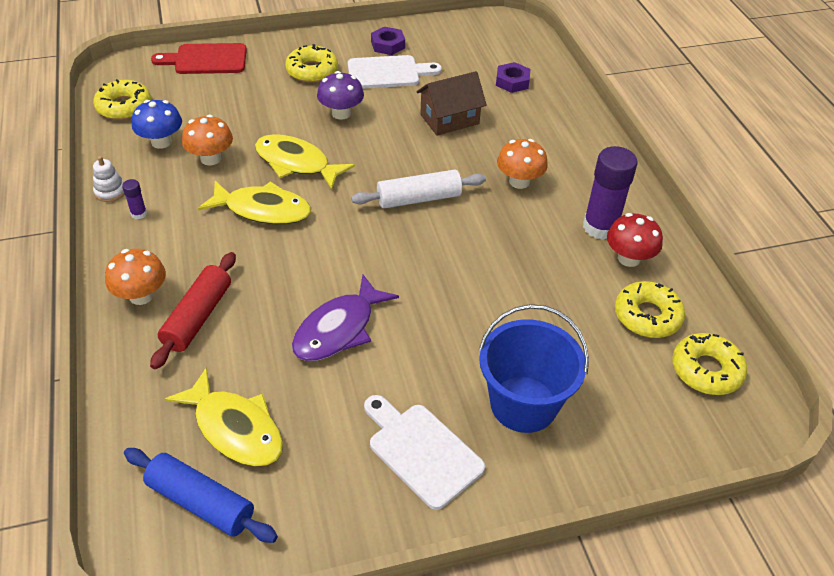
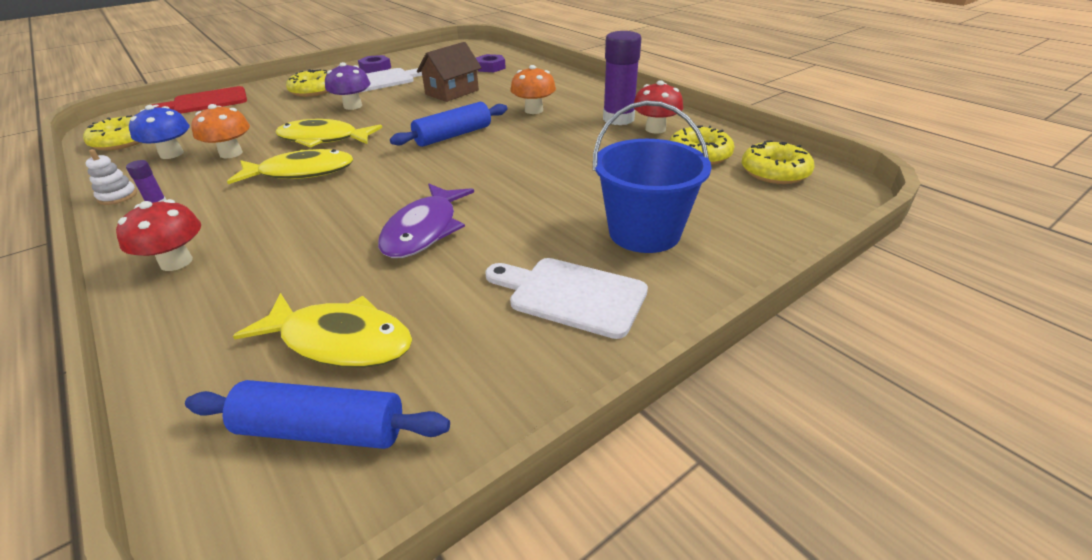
camera: 20 degrees left, 10 degrees down
(141, 295) = (176, 262): orange mushroom -> red mushroom
(198, 317) = (255, 261): red rolling pin -> none
(419, 198) = (453, 135): white rolling pin -> blue rolling pin

